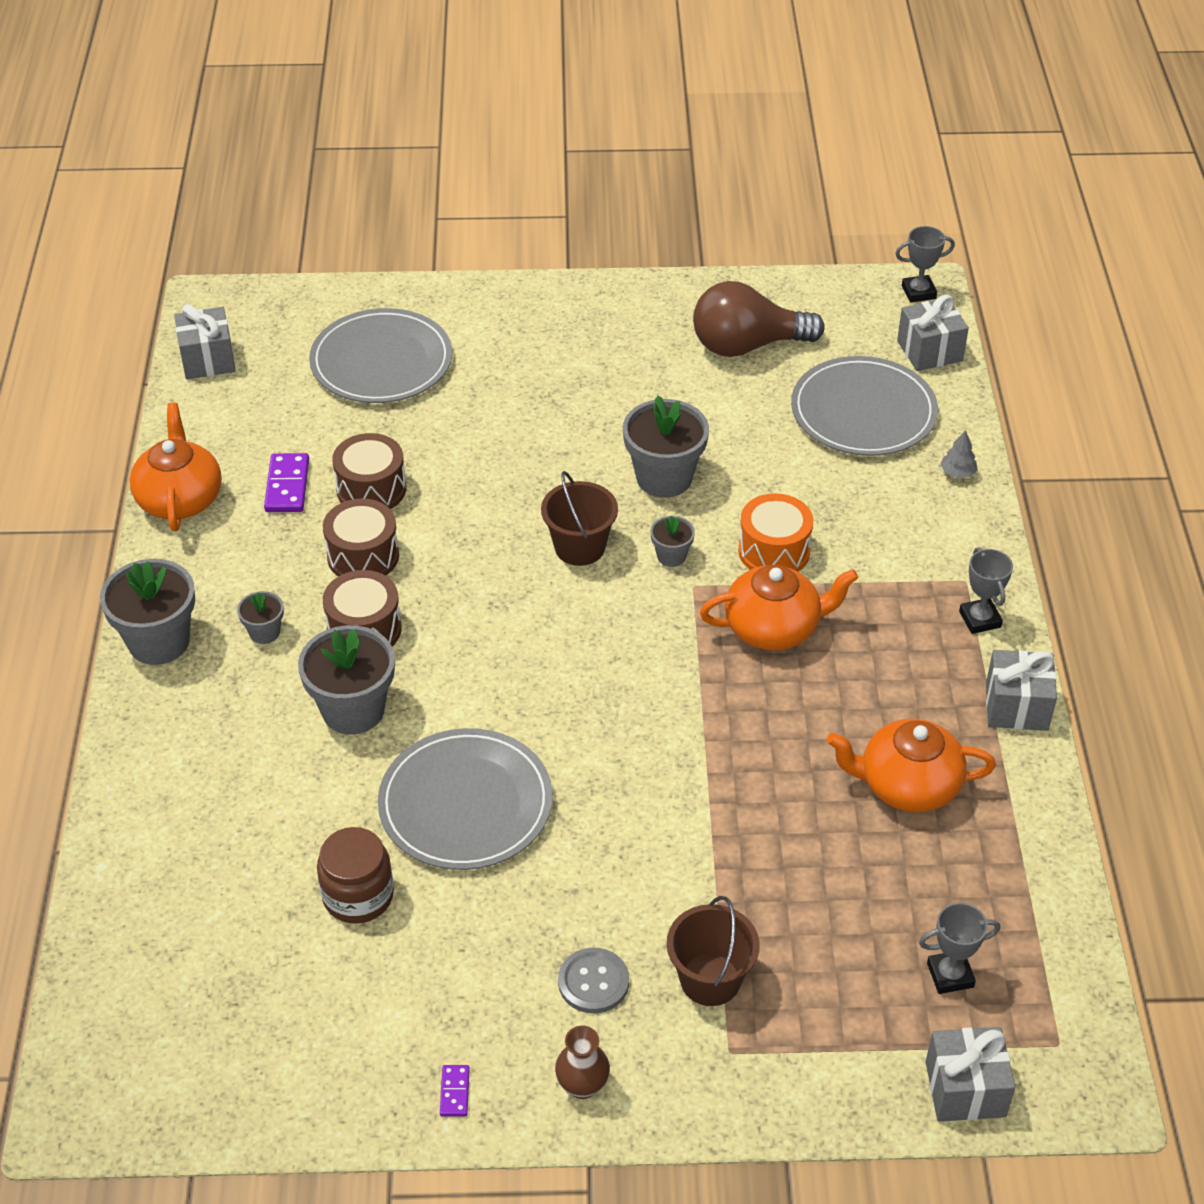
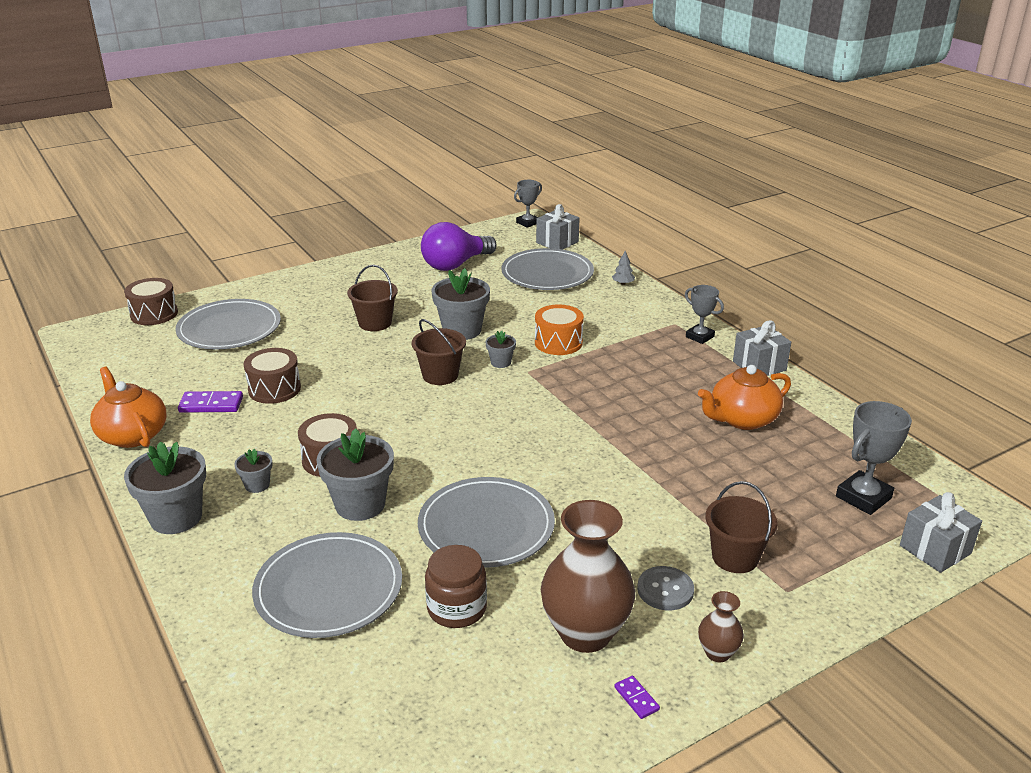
camera: 30 degrees left, 15 degrees down
(207, 359) = (99, 360): grey gift -> none
(250, 808) = (328, 589): none -> grey plate
(287, 486) = (211, 404): purple domino -> purple domino turned 60 degrees counterclockwise
(363, 556) = (297, 423): brown drum -> brown drum (154, 314)
(465, 991) = (585, 633): none -> brown vase
(563, 420) = (375, 323): none -> brown bucket
(747, 345) = (455, 265): brown light bulb -> purple light bulb
(773, 628) = (593, 375): orange teapot -> none
(950, 975) = (863, 497): grey trophy -> grey trophy, size x1.51

